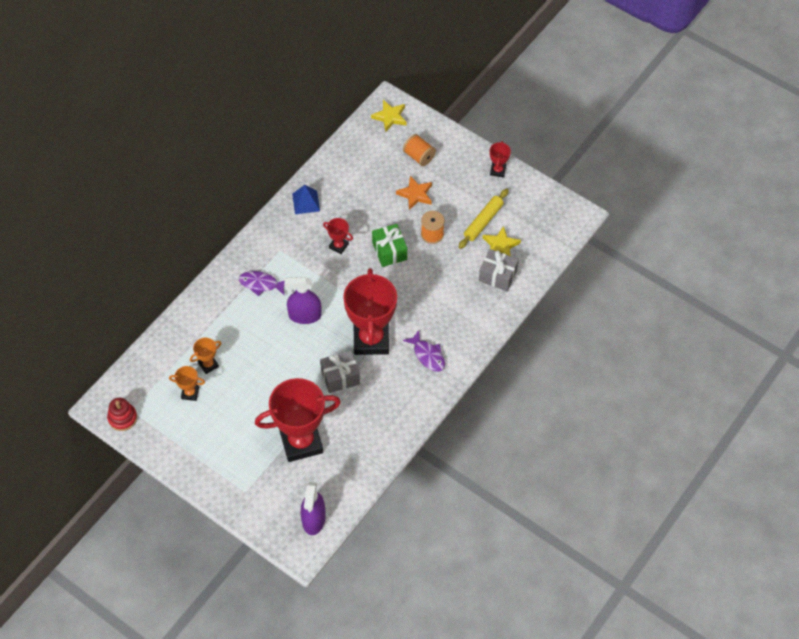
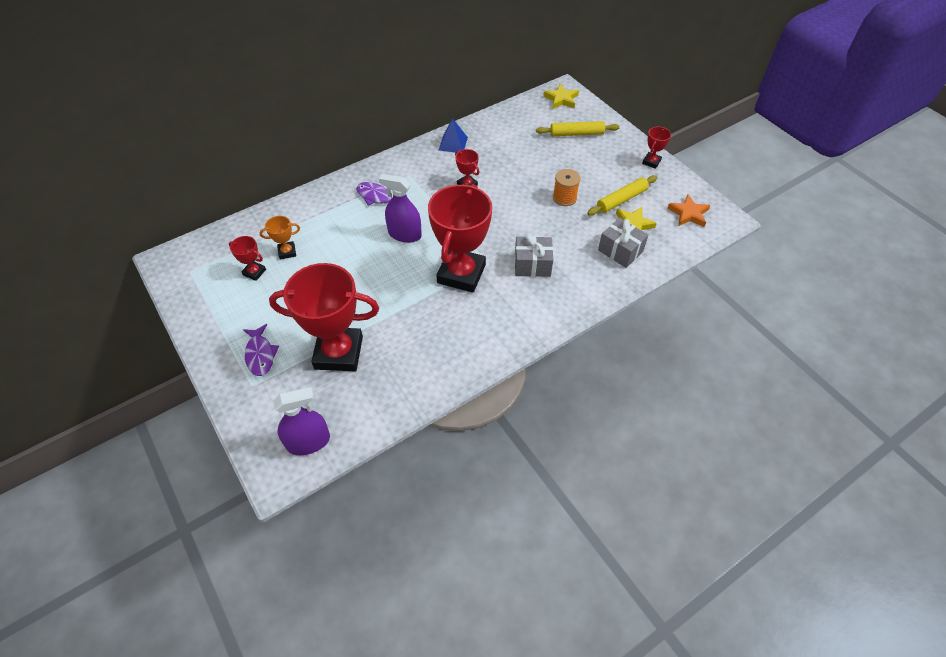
camera: 20 degrees right, 5 degrees down
(122, 418) = (176, 276): red stacking toy -> none
(190, 393) = (254, 272): orange trophy -> red trophy
(313, 519) = (308, 442): purple spray bottle -> purple spray bottle turned 135 degrees counterclockwise
(340, 377) = (412, 300): grey gift -> grey gift (532, 265)
(389, 251) = (515, 201): green gift -> none
(415, 194) = (561, 162): orange star -> orange star (688, 214)
(419, 156) = (576, 133): orange spool -> yellow rolling pin
(428, 355) = (515, 305): purple fish -> purple fish (260, 355)

